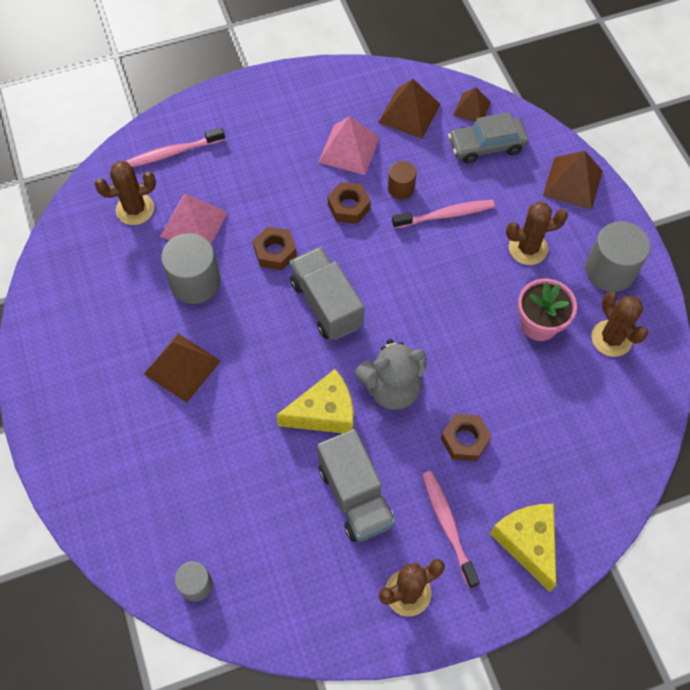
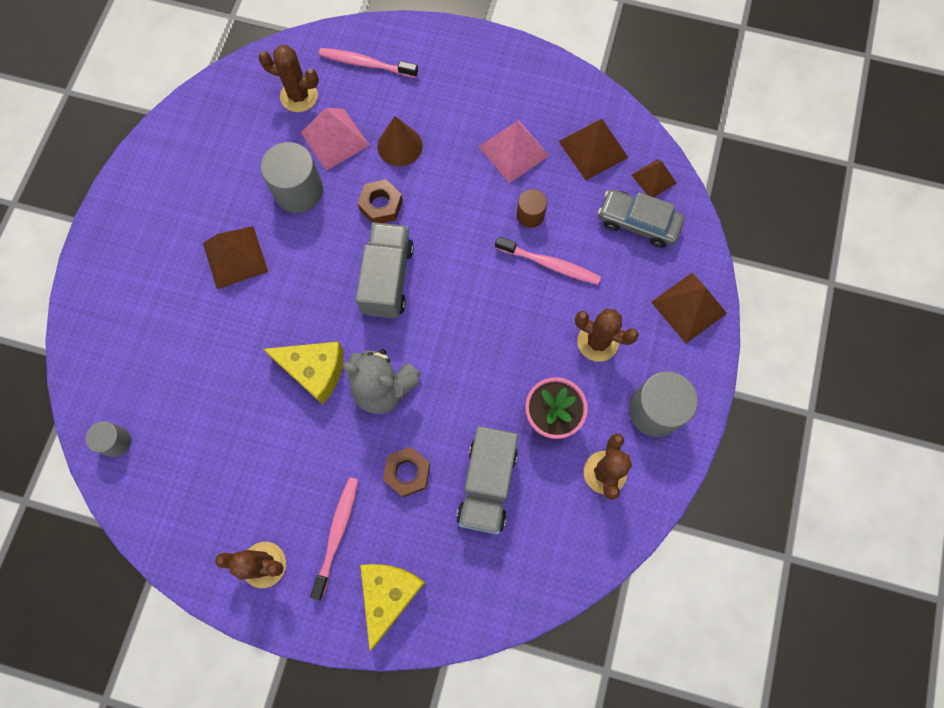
camera: 35 degrees right, 10 degrees up
(253, 198) = (399, 146): none -> brown cone
(348, 207) = (472, 204): brown nut -> none
(355, 496) = (285, 457): grey truck -> grey truck (487, 484)

